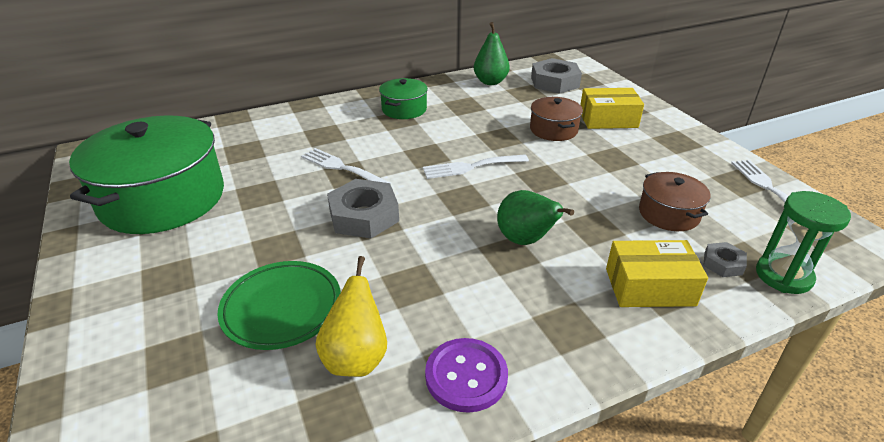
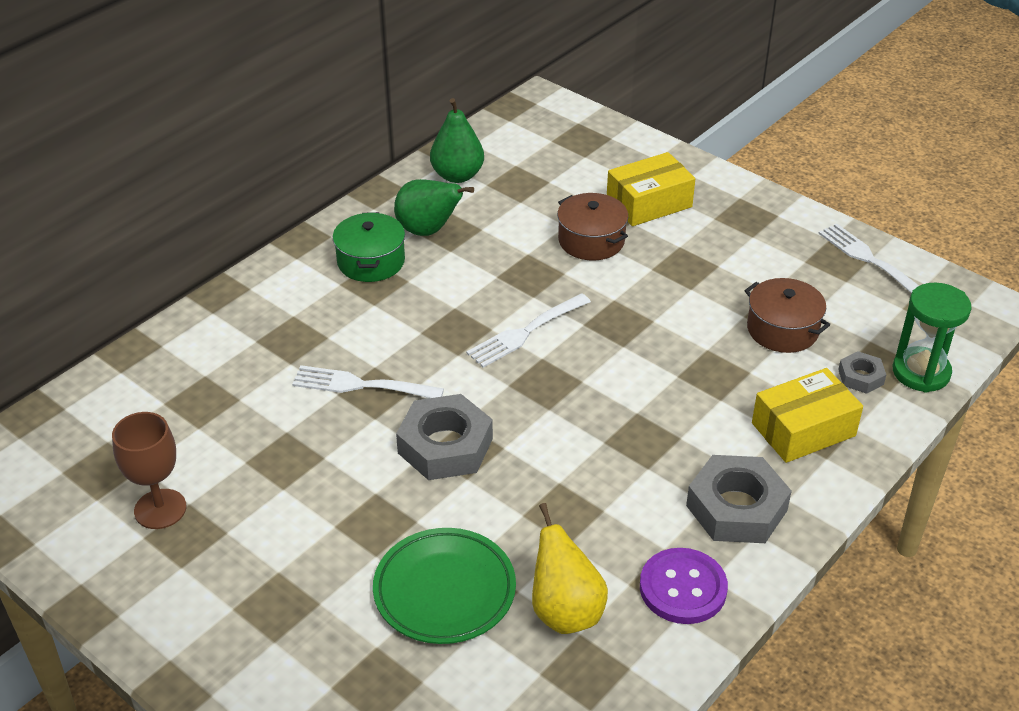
camera: 25 degrees left, 5 degrees up
(163, 199) = (160, 509): green pot -> brown goblet
(525, 240) = (650, 416): green pear -> green pear (428, 230)
(555, 82) = (546, 153): grey nut -> grey nut (736, 508)

